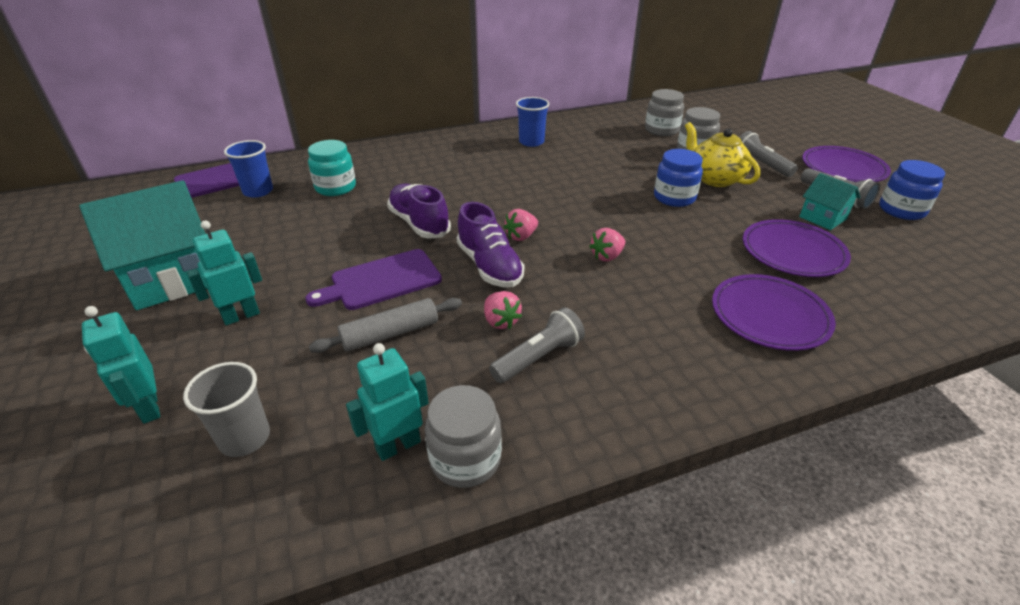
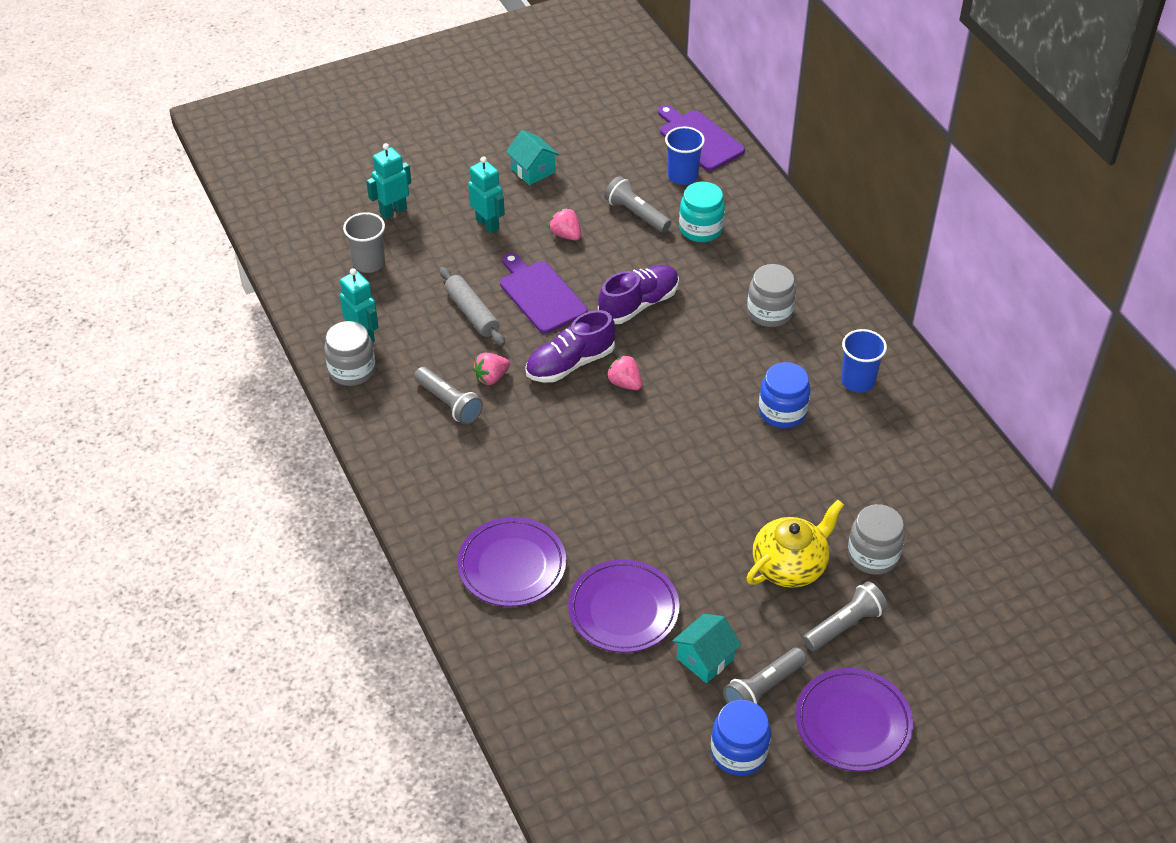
camera: 85 degrees right, 10 degrees up
(173, 277) = (533, 170): turquoise house -> turquoise house, size x0.51
(293, 217) = (636, 214): none -> grey flashlight
(607, 256) = (597, 450): pink strawberry -> pink strawberry (566, 235)
(661, 130) = (937, 524): grey jar -> grey jar (769, 312)
(674, 198) = (730, 518): blue jar -> blue jar (782, 412)

